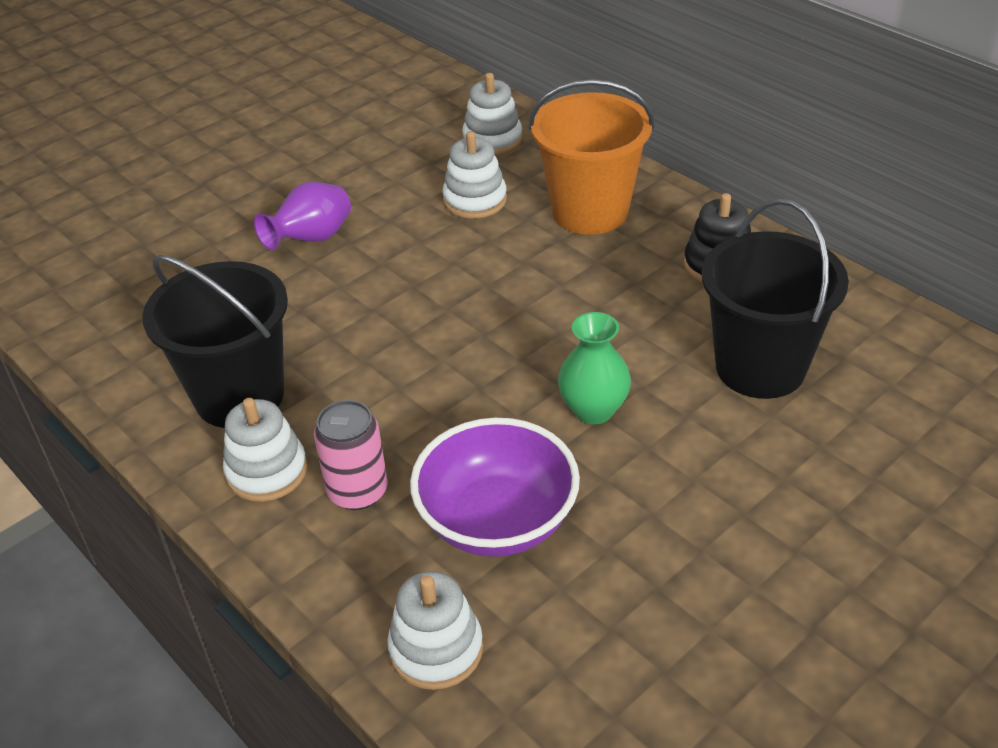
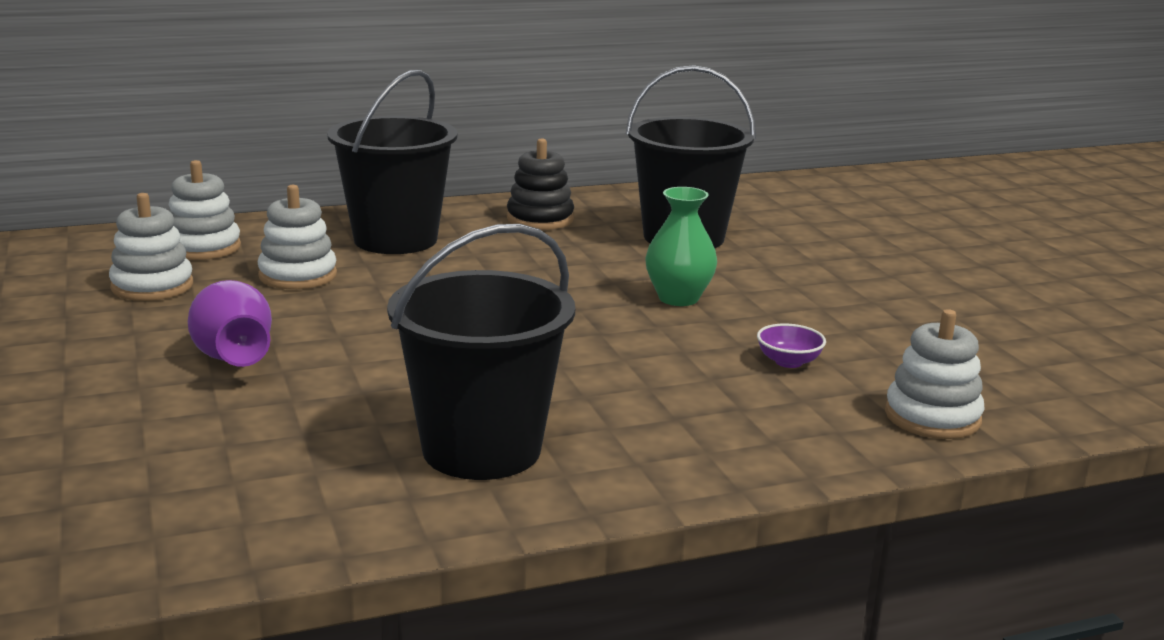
camera: 70 degrees left, 20 degrees down
(267, 471) = (628, 454): white stacking toy -> white stacking toy (152, 286)
(357, 491) = (700, 413): pink can -> none
(497, 520) = (788, 362): purple bowl -> purple bowl, size x0.41
(590, 211) = (395, 239): orange bucket -> black bucket

